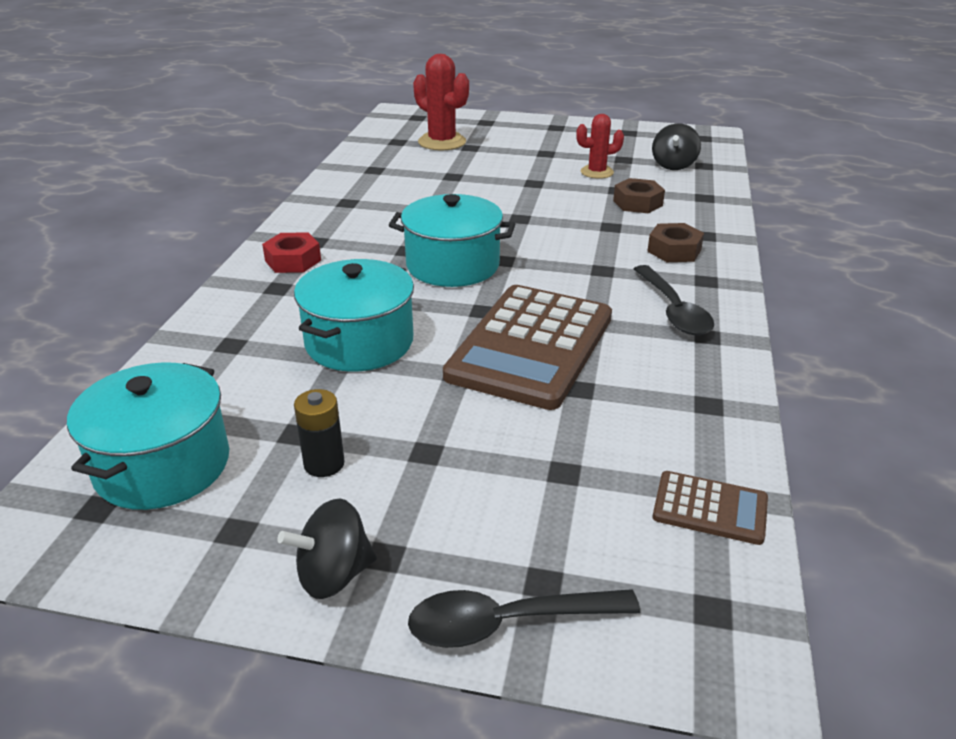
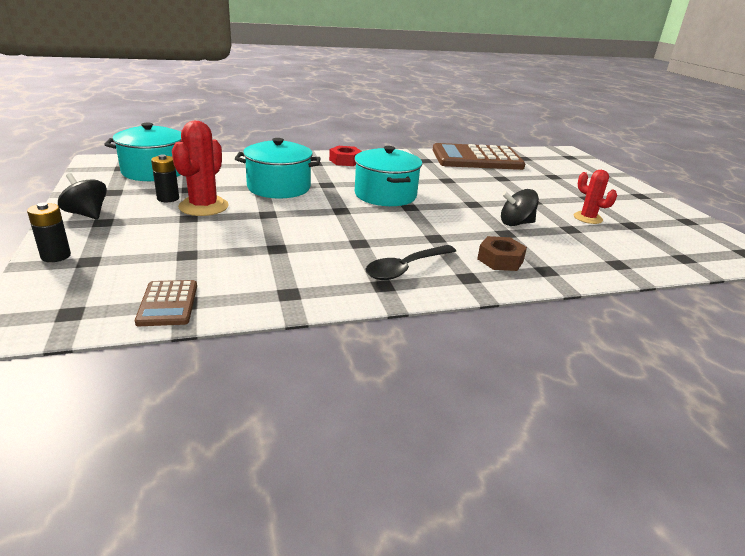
camera: 60 degrees right, 5 degrees down
(442, 142) = (545, 168): red cactus -> red cactus (203, 206)
(507, 623) = (56, 256): black spoon -> black battery
(531, 346) = (312, 228): brown calculator -> brown calculator (477, 159)
(637, 203) = (560, 238): brown nut -> none
(673, 165) = (657, 245): black spinning top -> black spinning top (516, 223)

